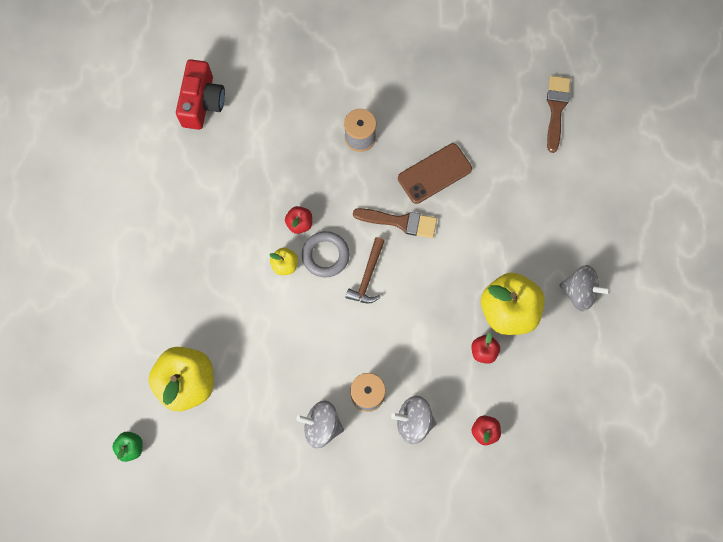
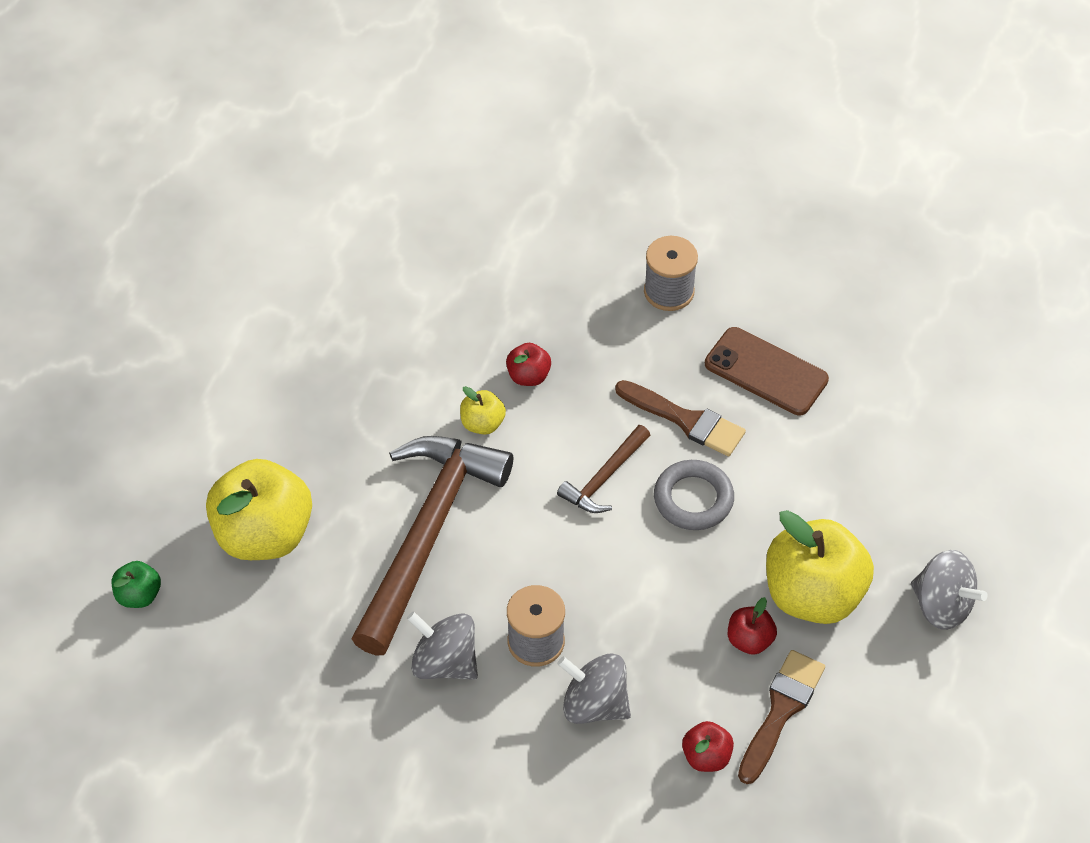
camera: 20 degrees right, 20 degrees down
(202, 102) = (451, 182): red camera -> none
(280, 348) = (427, 534): none -> brown hammer
(325, 255) = (550, 430): grey ring -> grey ring (693, 499)
(434, 173) = (766, 371): brown phone -> brown phone turned 45 degrees clockwise
(556, 109) = (995, 342): brown brush -> brown brush (781, 710)

